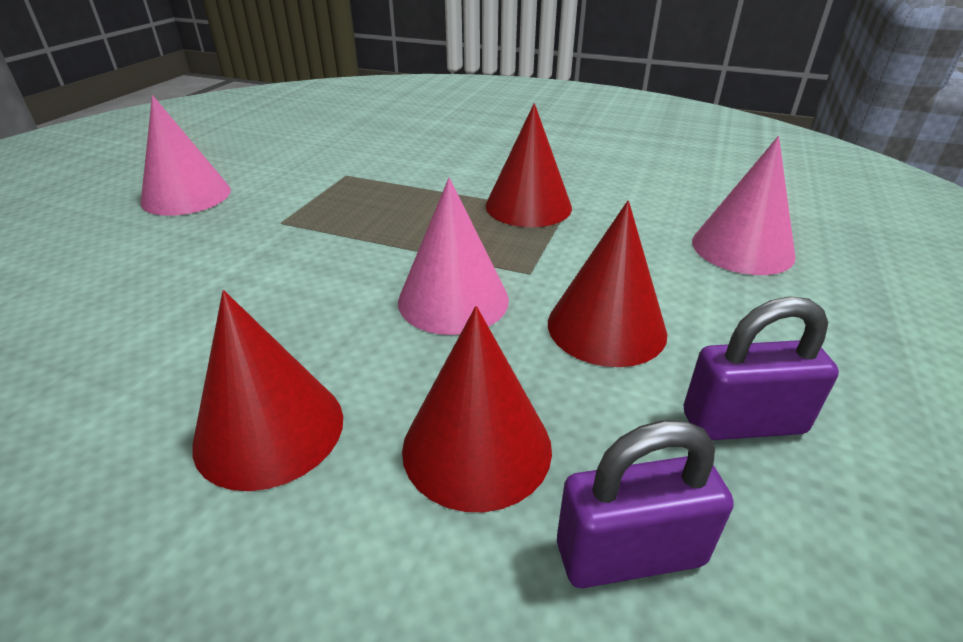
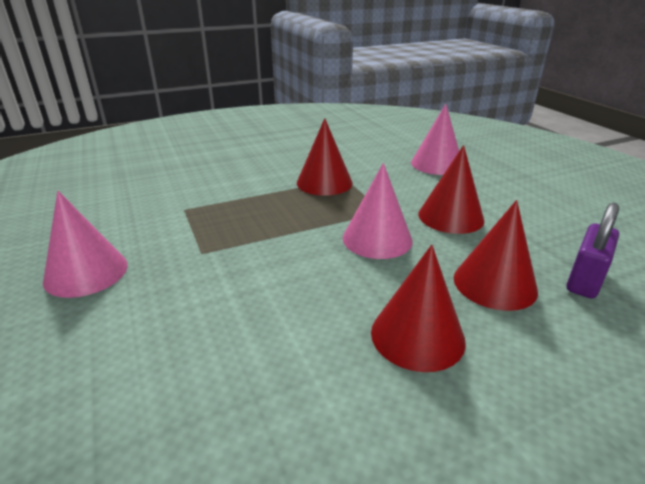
camera: 45 degrees left, 5 degrees down
(743, 423) = (540, 224): purple padlock -> none

